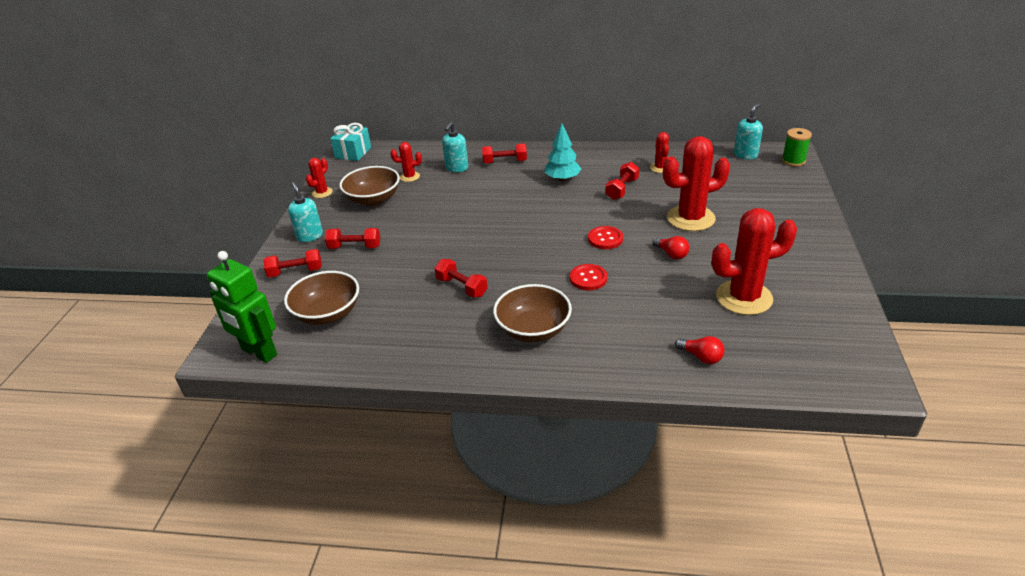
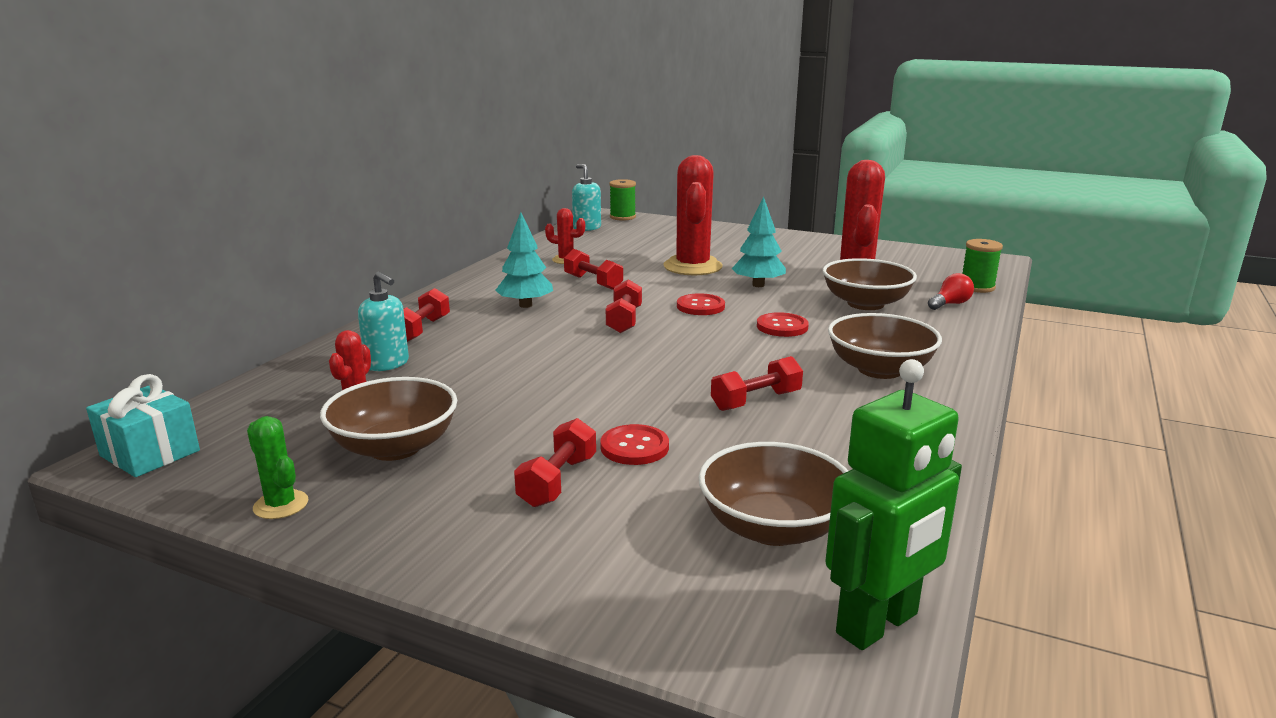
camera: 75 degrees left, 15 degrees down
(295, 272) = (594, 560): red dumbbell -> red dumbbell (624, 320)
(310, 236) = (460, 532): turquoise soap dispenser -> none
(322, 193) = (281, 505): red cactus -> green cactus
(393, 259) = (634, 447): none -> red button
(667, 310) = (865, 304): none -> brown bowl
(671, 254) = (758, 285): red light bulb -> turquoise tree
(765, 372) = (977, 287): none -> green spool

